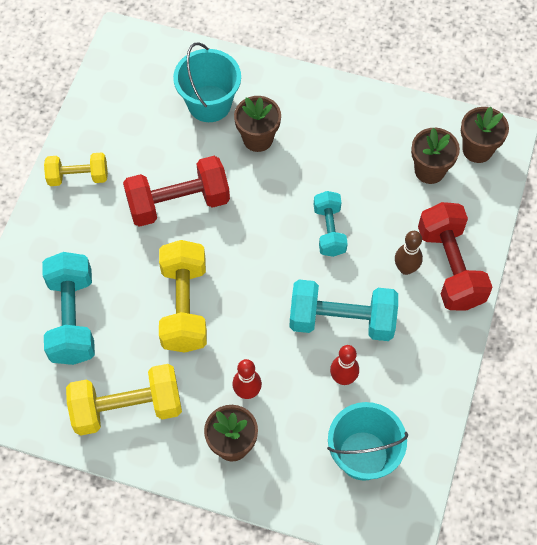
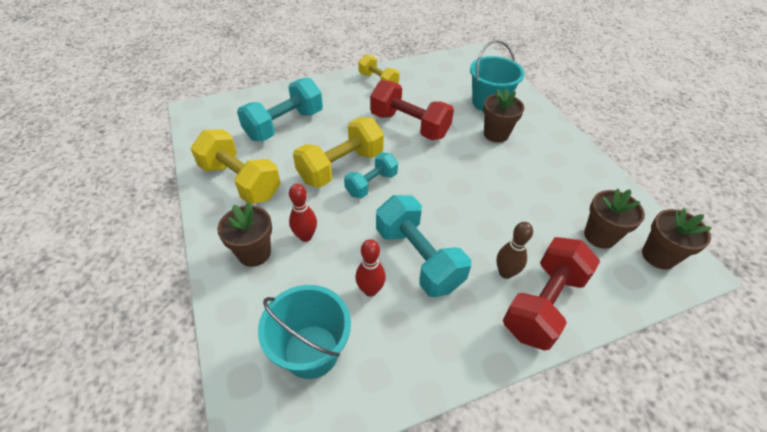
camera: 50 degrees right, 15 degrees down
(329, 230) = (479, 207): turquoise dumbbell -> turquoise dumbbell (371, 184)

